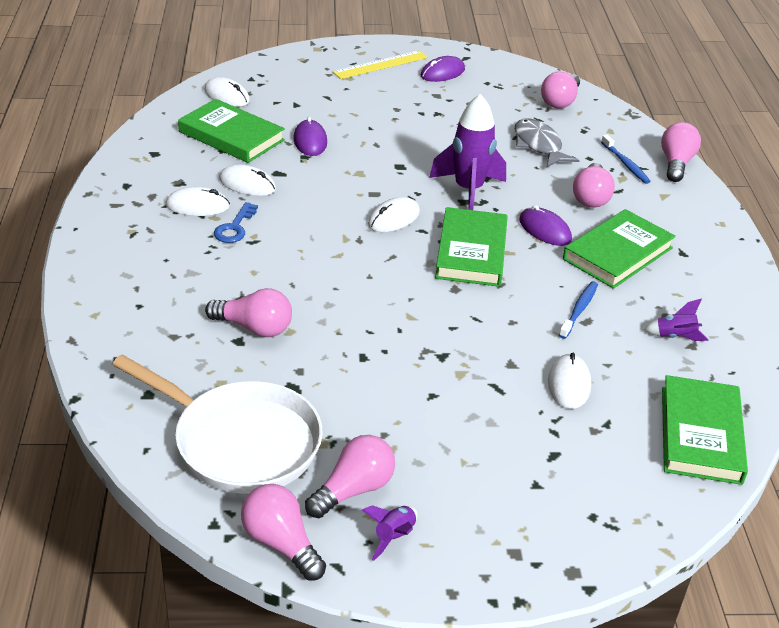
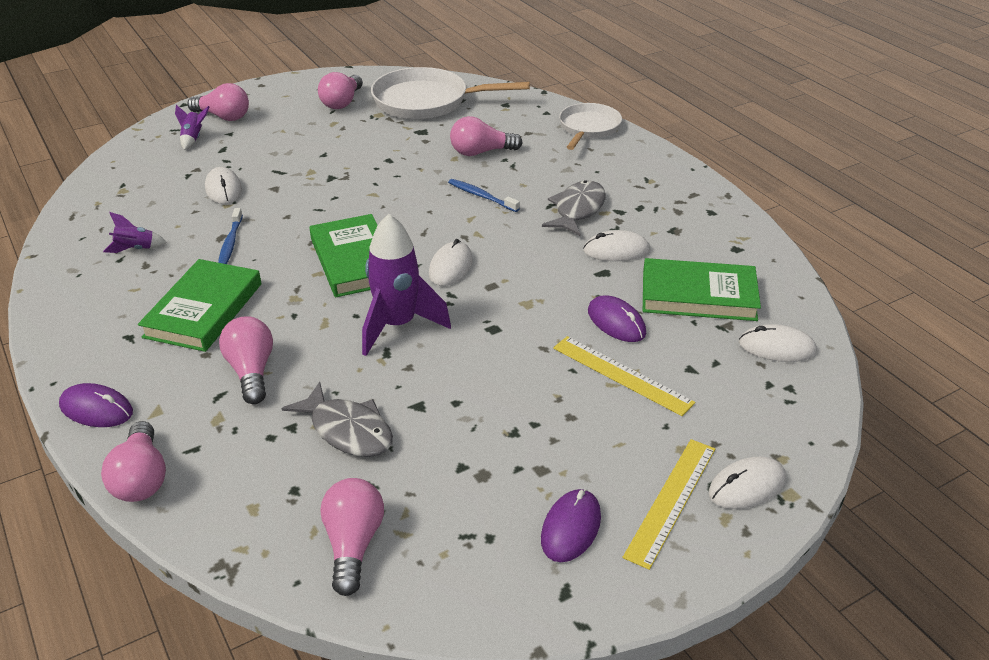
camera: 155 degrees right, 0 degrees up
(102, 315) = (588, 128): none -> white pan
(197, 205) = (630, 216): white mouse -> white mouse (747, 486)
(235, 227) = (577, 210): blue key -> grey fish
(281, 543) = (365, 76): pink light bulb -> pink light bulb (223, 117)
(342, 115) = (621, 375): none -> yellow ruler
(394, 537) = (305, 93): purple rocket -> purple rocket (193, 139)
(544, 230) = (291, 309): purple mouse -> purple mouse (96, 409)
(625, 164) = (216, 446): blue toothbrush -> blue toothbrush (481, 196)
(701, 434) = (112, 189): green book -> none

